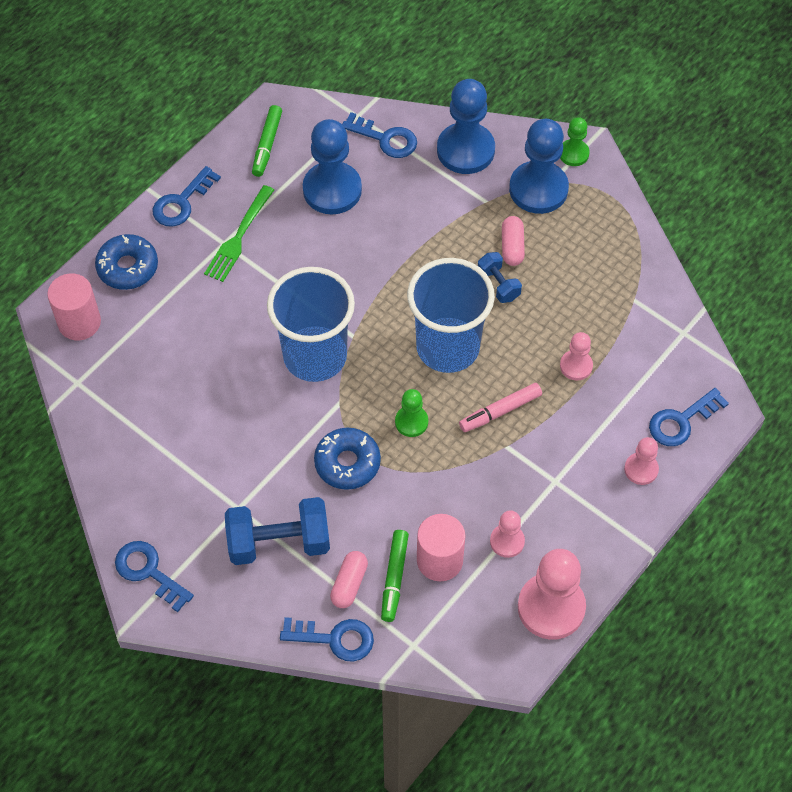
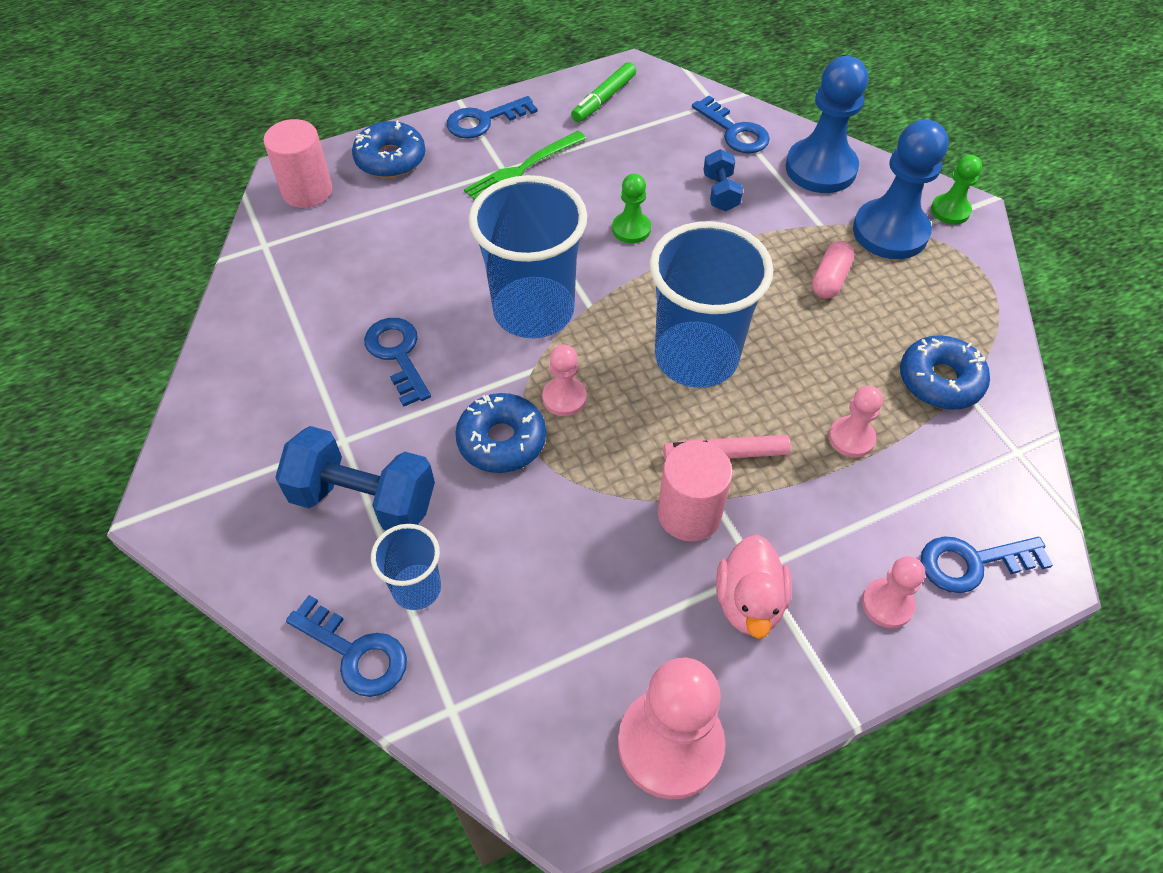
camera: 25 degrees right, 5 degrees down
(148, 571) = (194, 470): blue key -> blue key (397, 355)
(332, 190) = (649, 159): blue pawn -> none
(349, 584) = (417, 588): pink capsule -> blue cup
(394, 578) = (477, 606): green marker -> none
(411, 422) = (606, 424): green pawn -> green pawn (631, 229)
(439, 560) = (550, 609): pink cylinder -> pink cylinder (689, 514)
(498, 284) = (793, 313): blue dumbbell -> blue dumbbell (720, 193)
(507, 541) = (653, 623): pink pawn -> pink pawn (564, 398)
(559, 504) = (749, 602): none -> pink duck
(616, 299) = (940, 381): none -> blue donut

